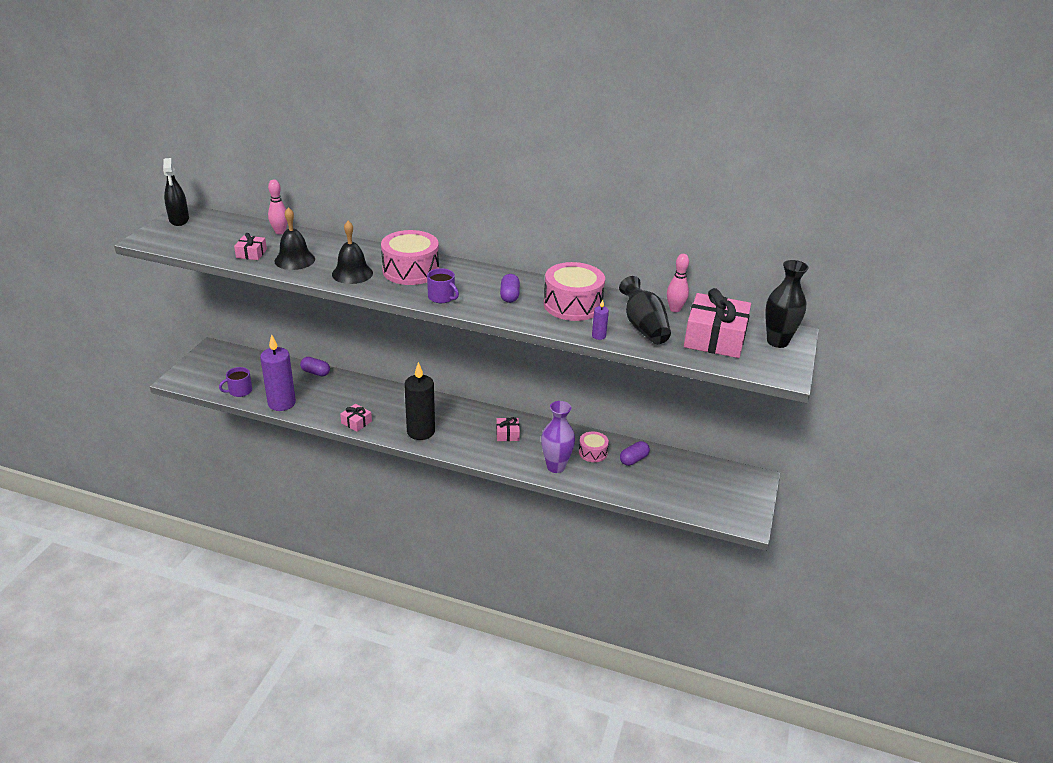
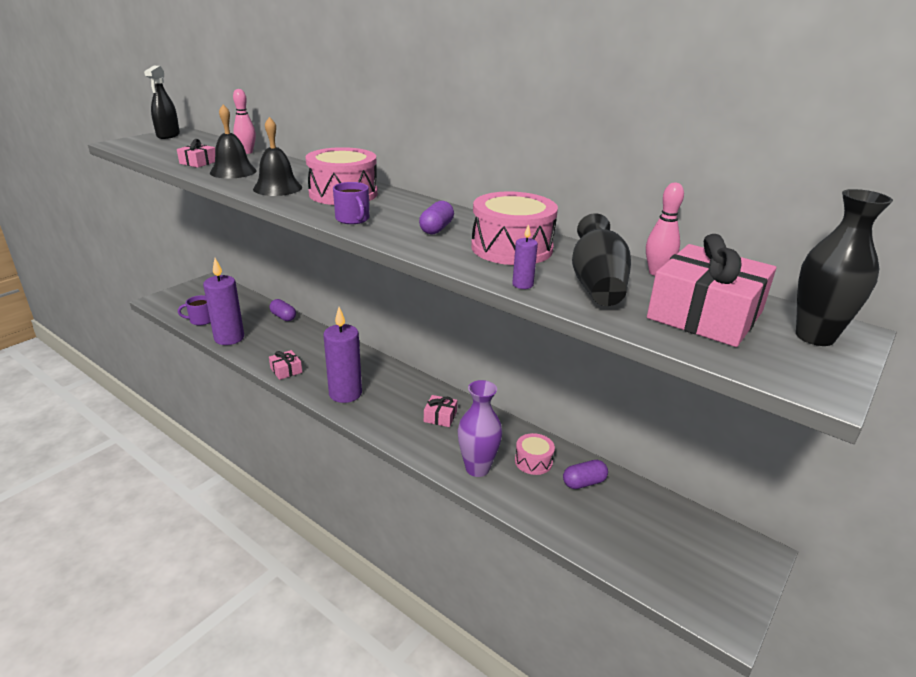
camera: 20 degrees right, 5 degrees down
(421, 431) = (345, 393): black candle -> purple candle

